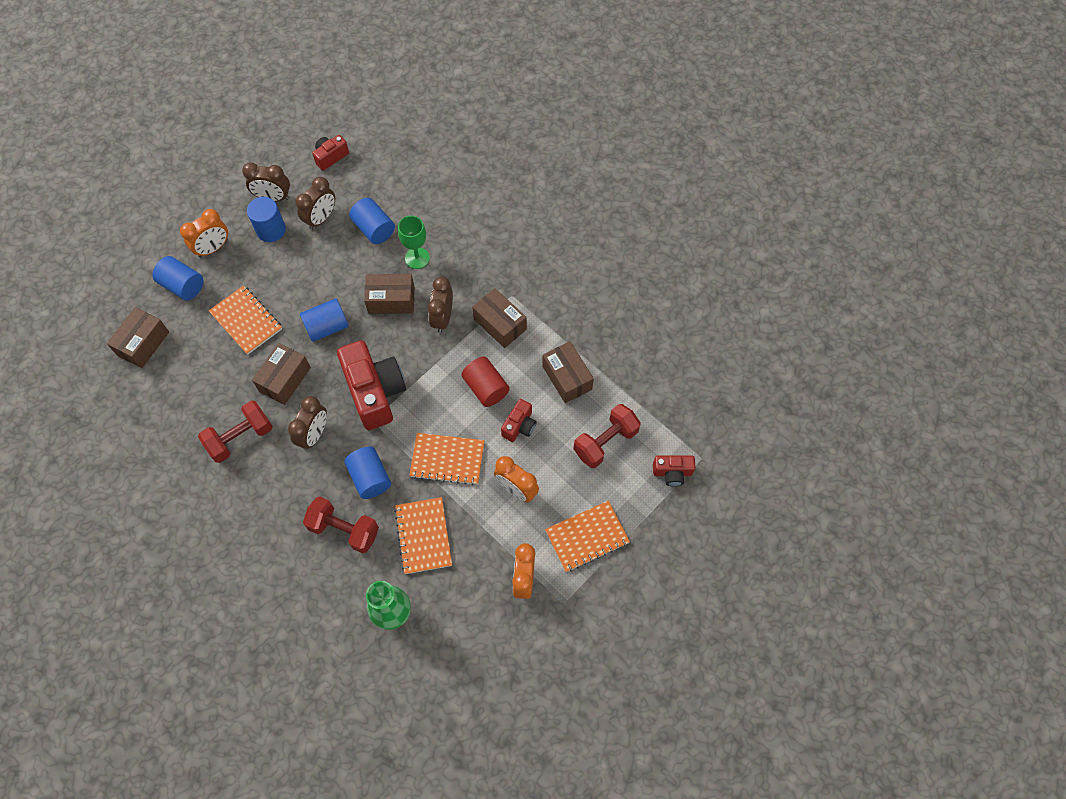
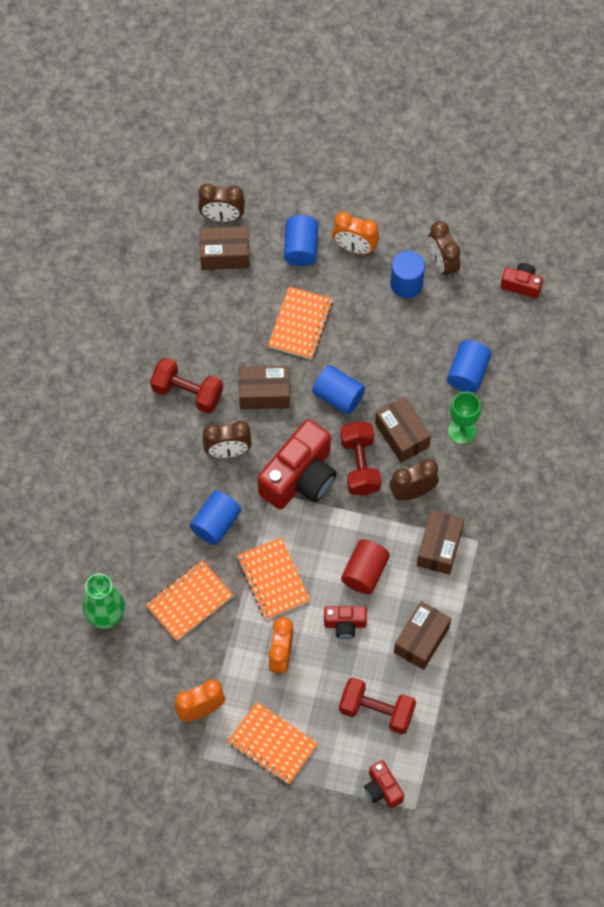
camera: 60 degrees right, 0 degrees up
(321, 218) = (448, 319): brown clock -> brown clock (222, 217)
(344, 530) = (156, 531): red dumbbell -> red dumbbell (360, 465)

